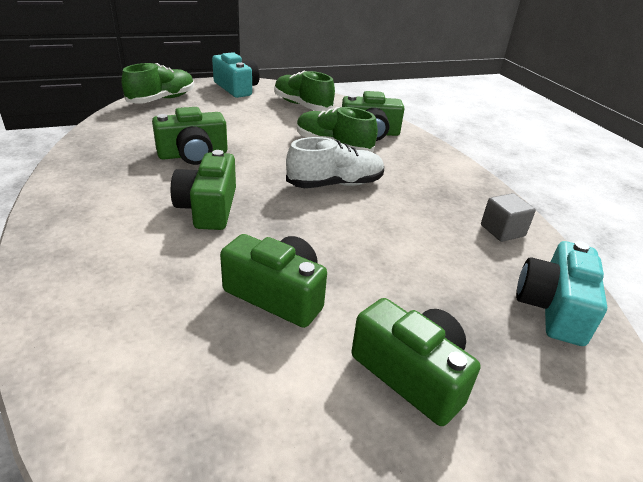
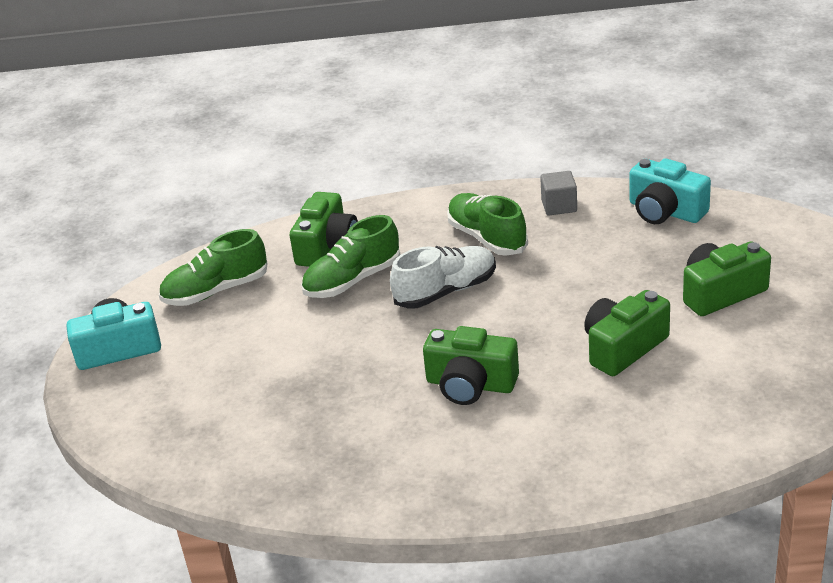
camera: 65 degrees left, 0 degrees up
(162, 99) = (131, 427): green shoe -> green shoe (487, 238)
(193, 154) = (337, 395): green camera -> none
(335, 184) = (446, 291): white shoe -> white shoe turned 60 degrees clockwise

